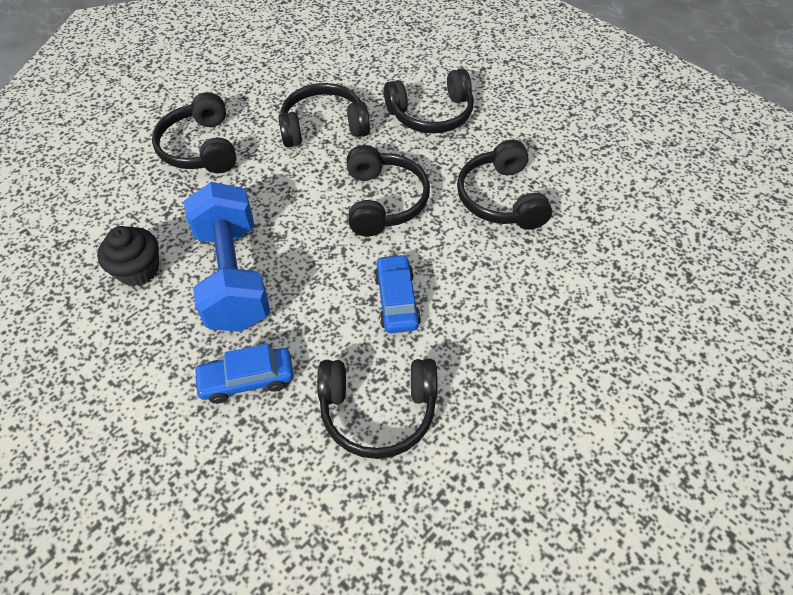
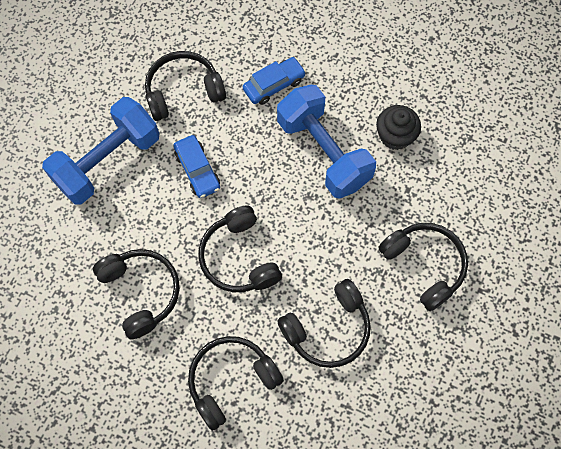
camera: 160 degrees right, 15 degrees up
(511, 344) = (108, 161): none -> blue dumbbell

